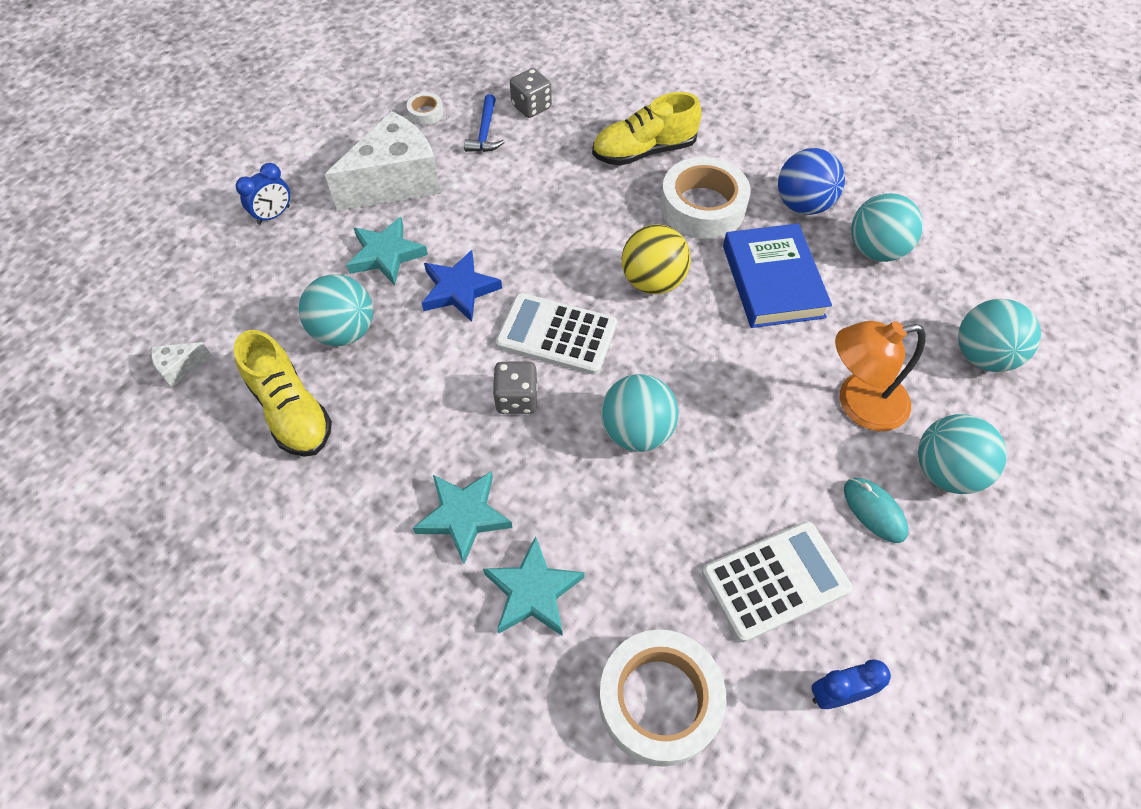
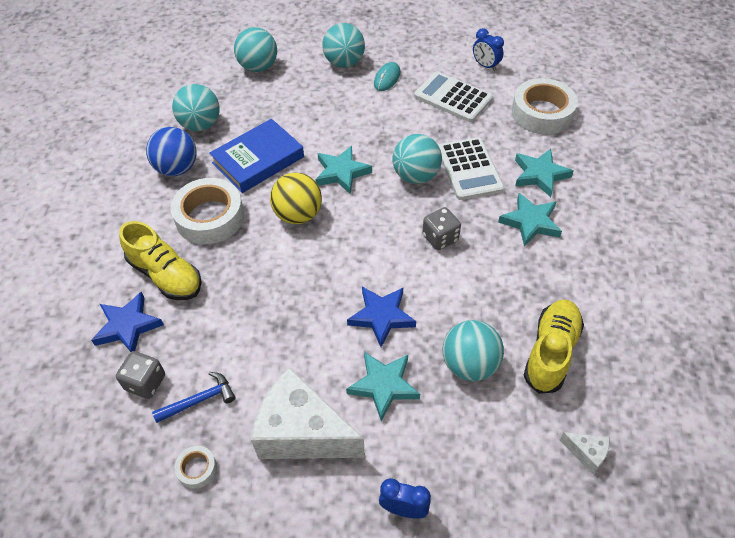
camera: 120 degrees left, 5 degrees down
(556, 334) = (377, 243): white calculator -> white calculator (469, 169)
(601, 112) = (128, 326): none -> blue star
(696, 353) = (341, 172): none -> turquoise star
(858, 404) = (326, 100): orange lamp -> none

